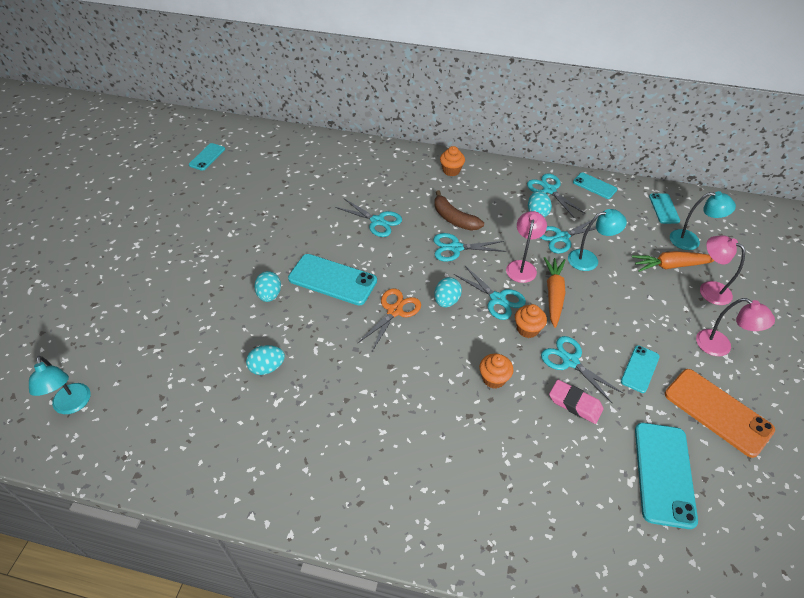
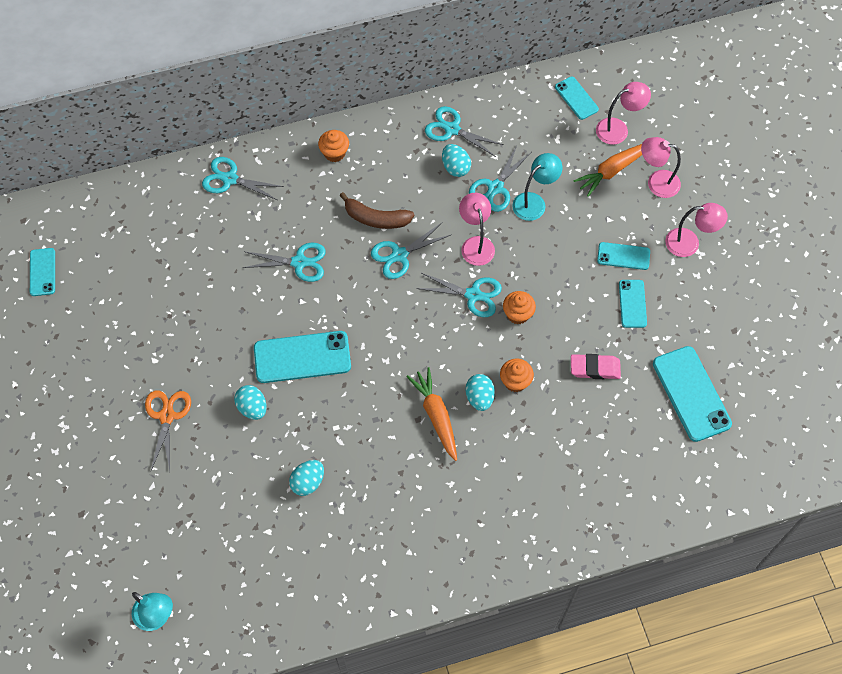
camera: 30 degrees left, 15 degrees up
(394, 311) = (385, 360): orange scissors -> orange scissors (167, 416)
(446, 301) = (427, 322): turquoise egg -> turquoise egg (479, 397)
(553, 294) = (521, 262): orange carrot -> orange carrot (436, 415)
(570, 361) = (571, 328): turquoise scissors -> turquoise scissors (230, 179)
(594, 186) = (495, 100): turquoise phone -> turquoise phone (623, 256)
(691, 241) = (618, 129): turquoise lamp -> pink lamp
(717, 412) = (710, 312): orange phone -> none

